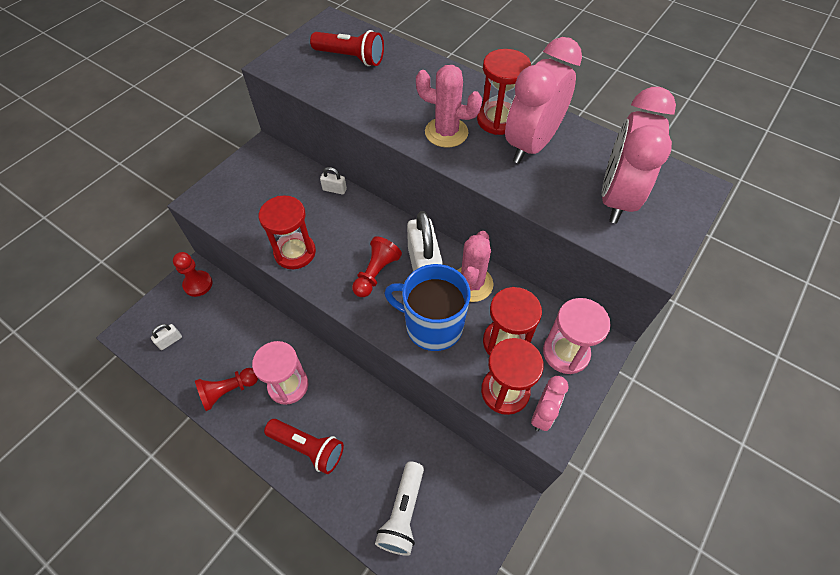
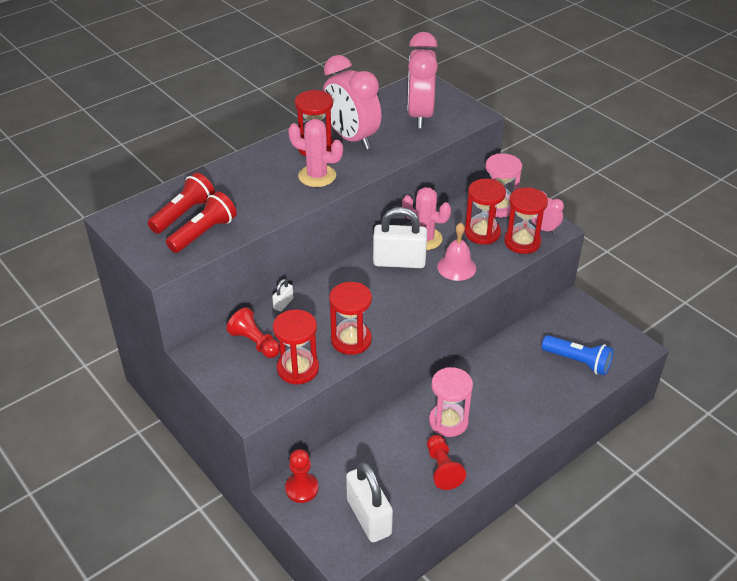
camera: 75 degrees left, 15 degrees down
(170, 341) = (369, 517): white padlock -> white padlock, size x2.26
(250, 221) = (298, 369): none -> red hourglass
(308, 447) = (512, 414): red flashlight -> red flashlight (204, 233)
(376, 273) = (394, 291): red pawn -> red pawn (255, 343)
(403, 513) = (577, 361): white flashlight -> blue flashlight
(432, 325) = (456, 267): blue mug -> pink bell
(446, 132) = (317, 176): pink cactus -> pink cactus turned 75 degrees clockwise
(616, 198) = (420, 115): pink clock -> pink clock turned 60 degrees clockwise

